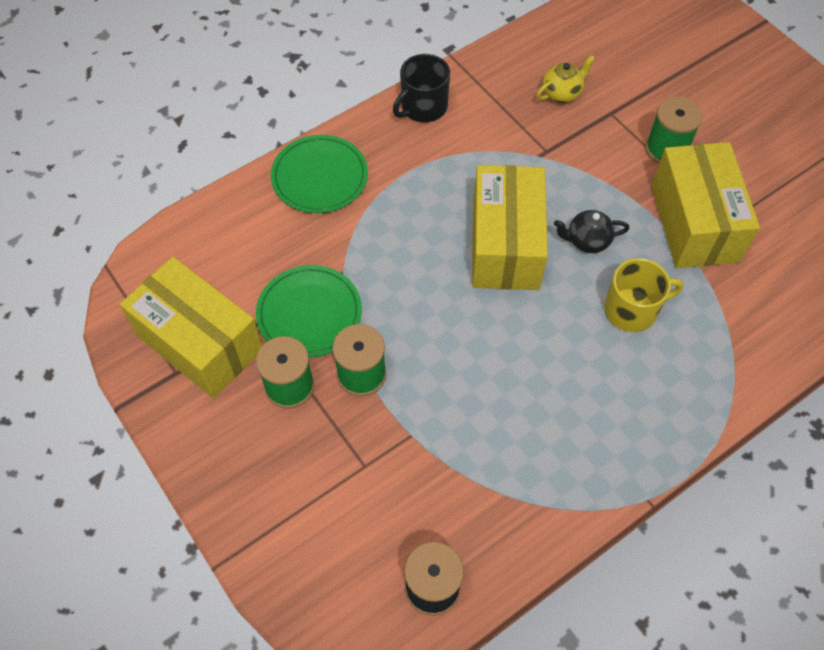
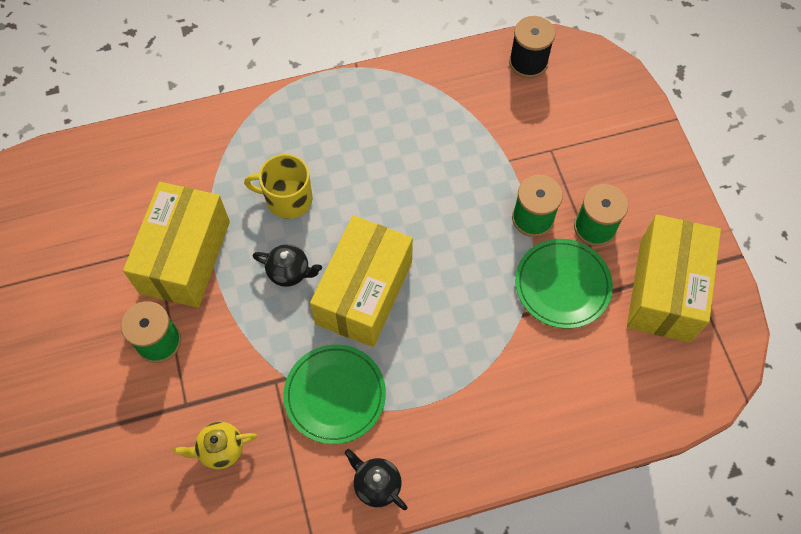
camera: 160 degrees left, 5 degrees up
(200, 342) = (664, 290): yellow box -> yellow box turned 45 degrees clockwise
(320, 177) = (514, 430): green plate -> green plate (335, 395)
(423, 107) = (376, 484): black mug -> black teapot

